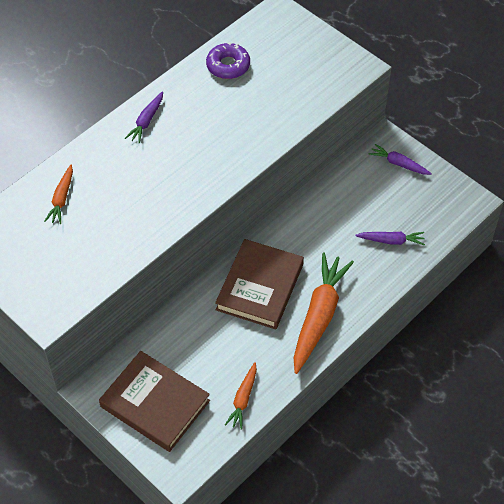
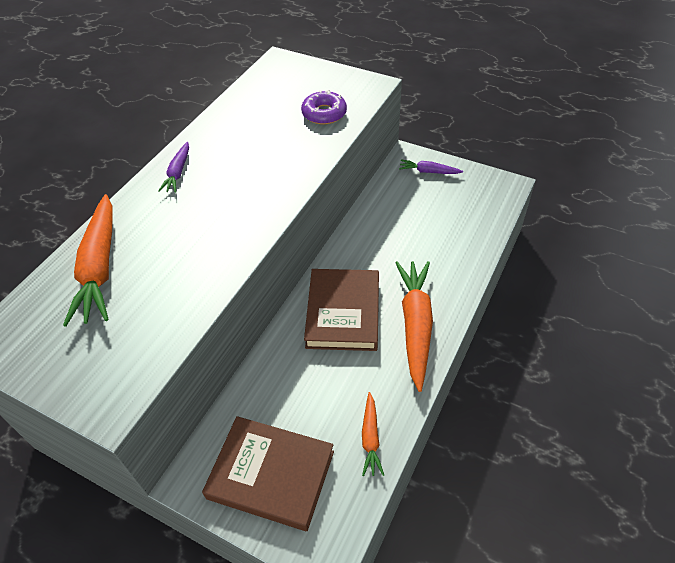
camera: 15 degrees left, 5 degrees down
(61, 199) = (100, 268): orange carrot -> orange carrot, size x1.97
(228, 65) = (247, 109): purple donut -> purple donut (324, 113)
(391, 241) = (453, 236): purple carrot -> none

